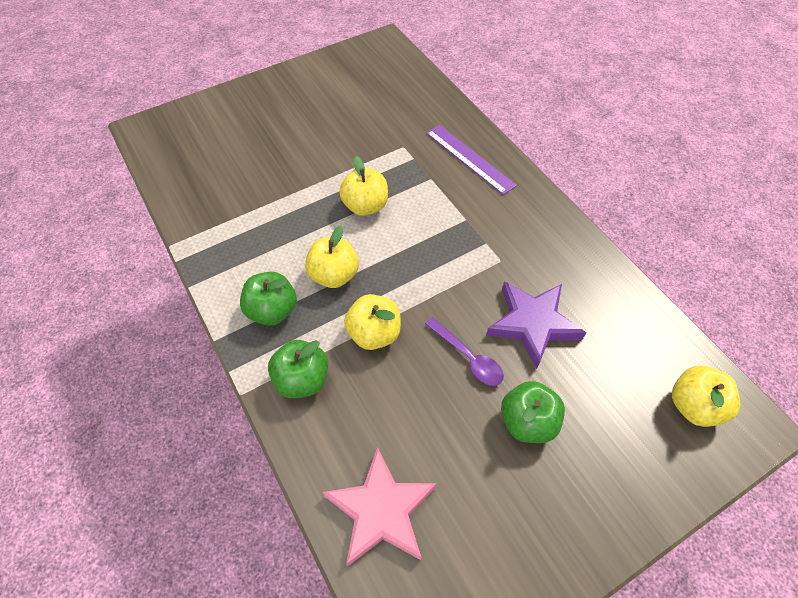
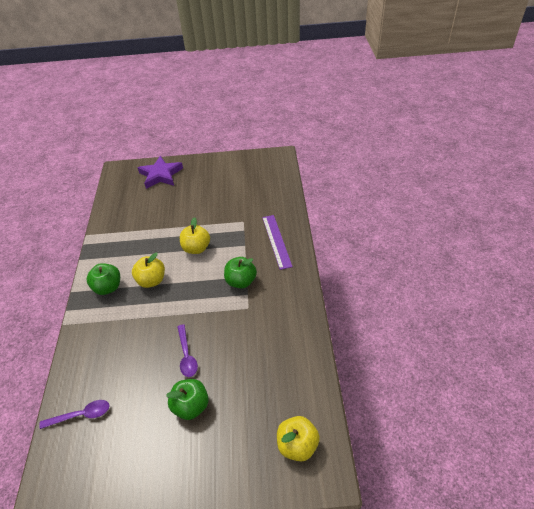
camera: 30 degrees right, 10 degrees down
(302, 380) = (95, 329): green apple -> green apple (241, 281)
(374, 333) = (148, 321): yellow apple -> none
(381, 510) = (81, 415): pink star -> purple spoon
(532, 324) = (237, 352): purple star -> purple star (160, 175)

